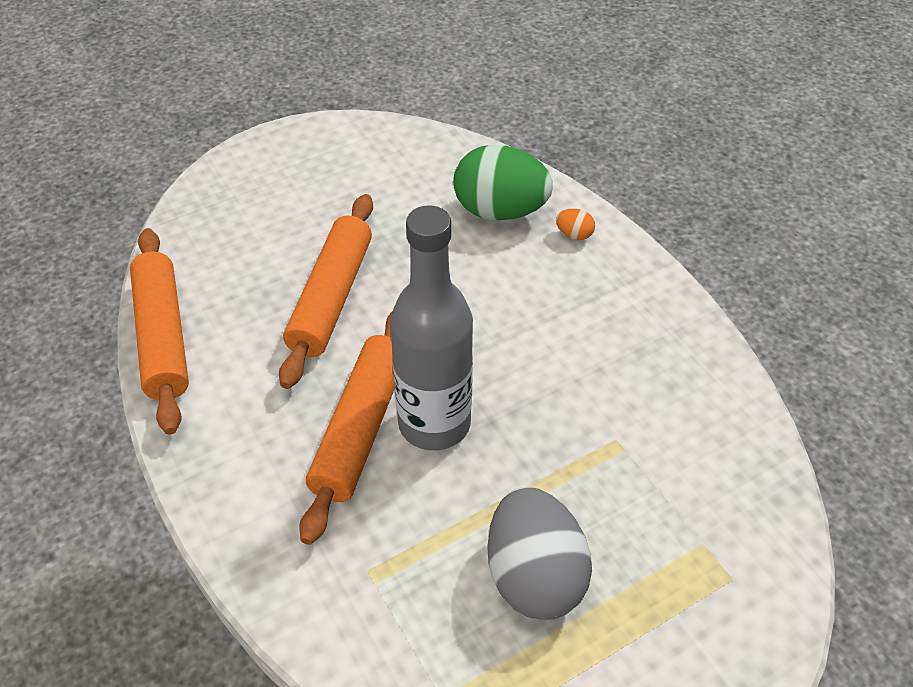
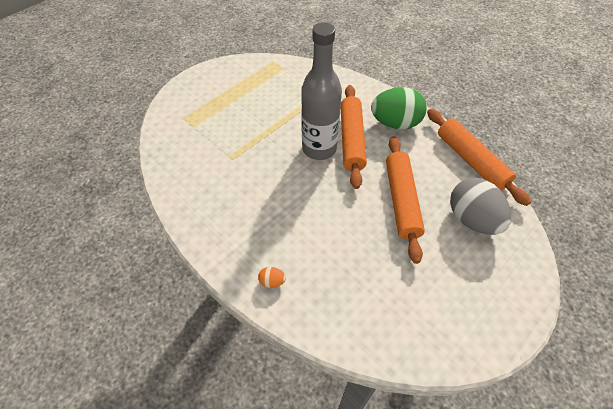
camera: 165 degrees right, 5 degrees up
(500, 211) = (327, 290): green egg -> green egg (395, 123)
(534, 576) = (260, 104): grey egg -> grey egg (472, 219)

